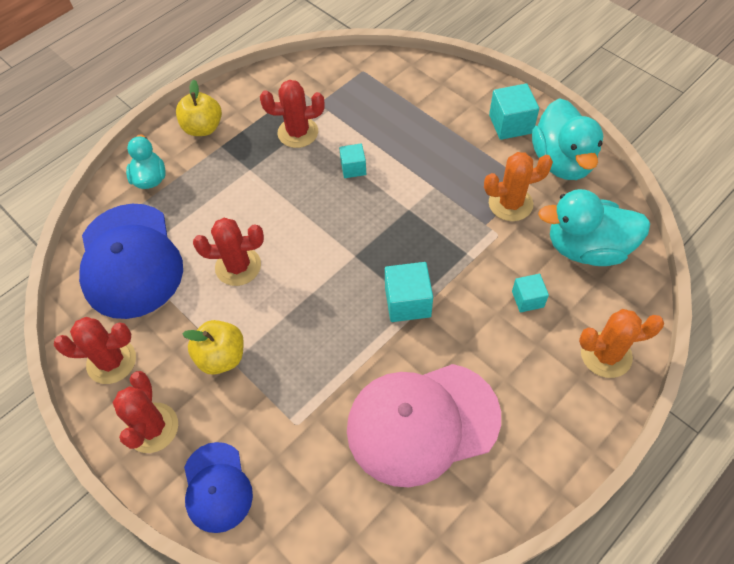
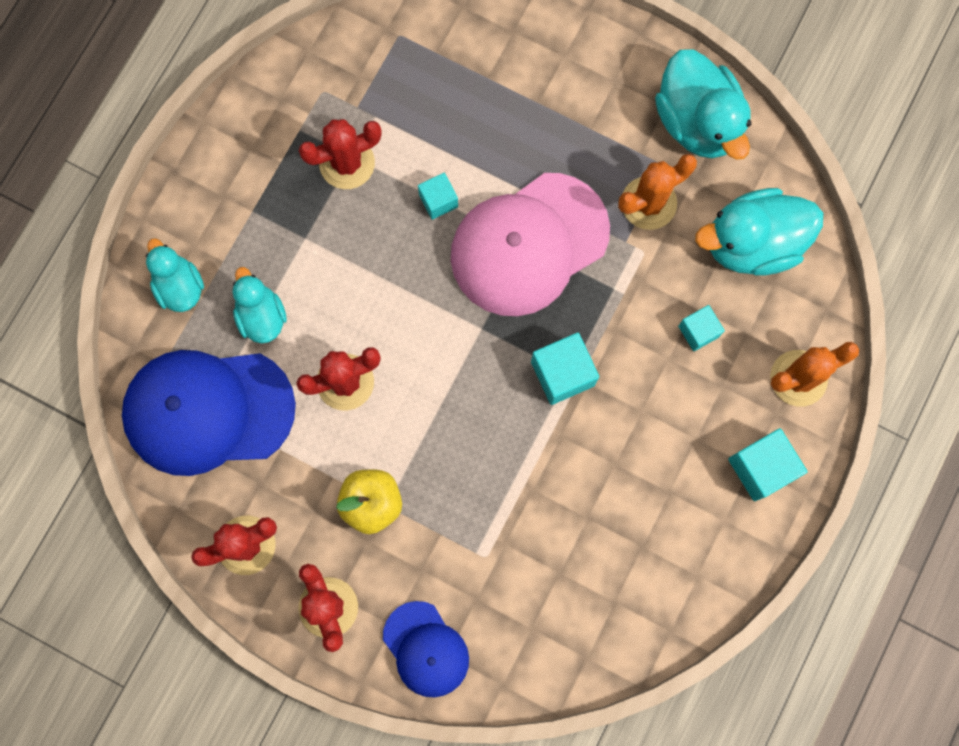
camera: 20 degrees left, 20 degrees up
(130, 260) = (208, 411): blue cap -> blue cap turned 120 degrees clockwise
(197, 209) = (261, 316): none -> turquoise duck
(203, 128) = (216, 188): yellow apple -> none
(422, 423) = (620, 515): pink cap -> pink cap (529, 244)
(510, 124) = (620, 78): turquoise cube -> turquoise cube (761, 468)

